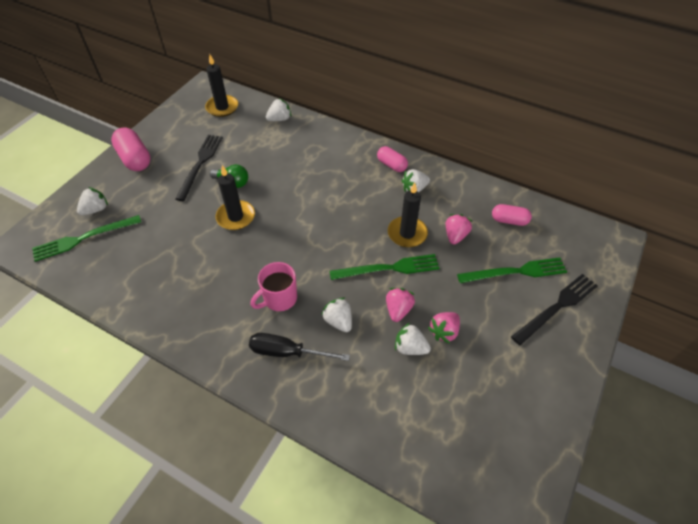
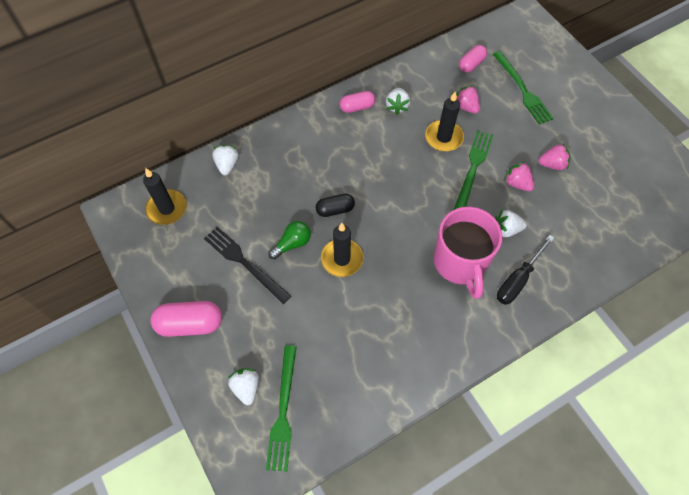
camera: 60 degrees left, 10 degrees up
(279, 298) = (460, 263): pink mug -> pink mug, size x1.65
(280, 193) = (335, 210): none -> black capsule
(410, 347) = (555, 193): white strawberry -> none
(444, 332) = (552, 164): pink strawberry -> pink strawberry turned 75 degrees counterclockwise
(516, 272) = (522, 90): green fork -> green fork turned 135 degrees clockwise
(557, 307) = (566, 85): black fork -> none

